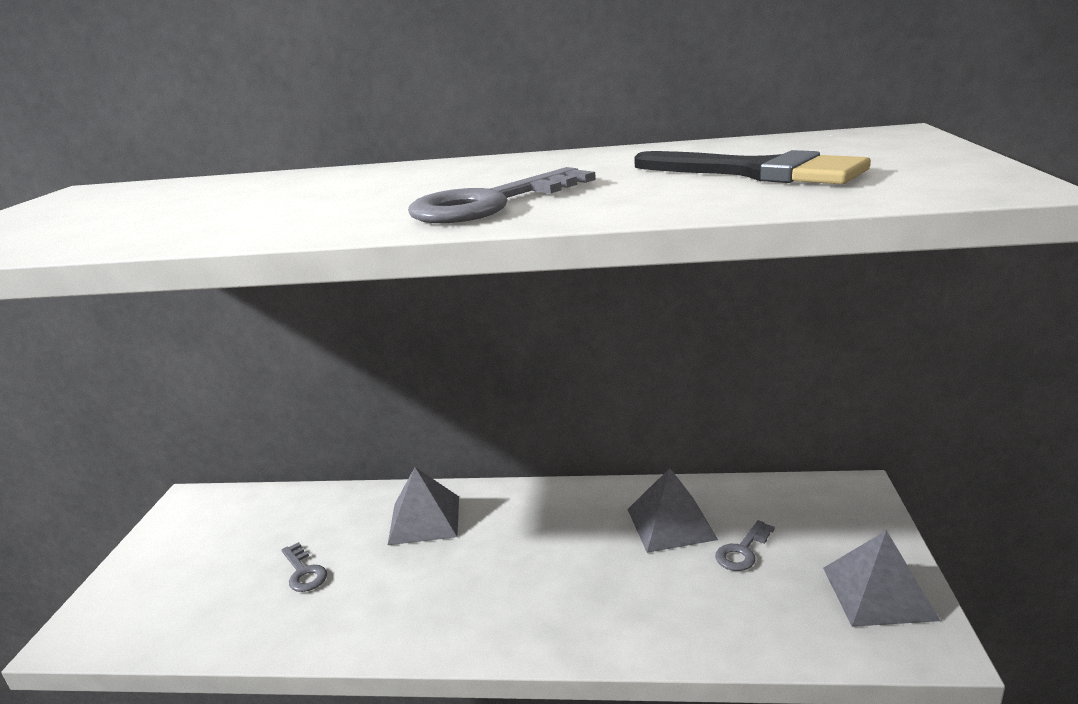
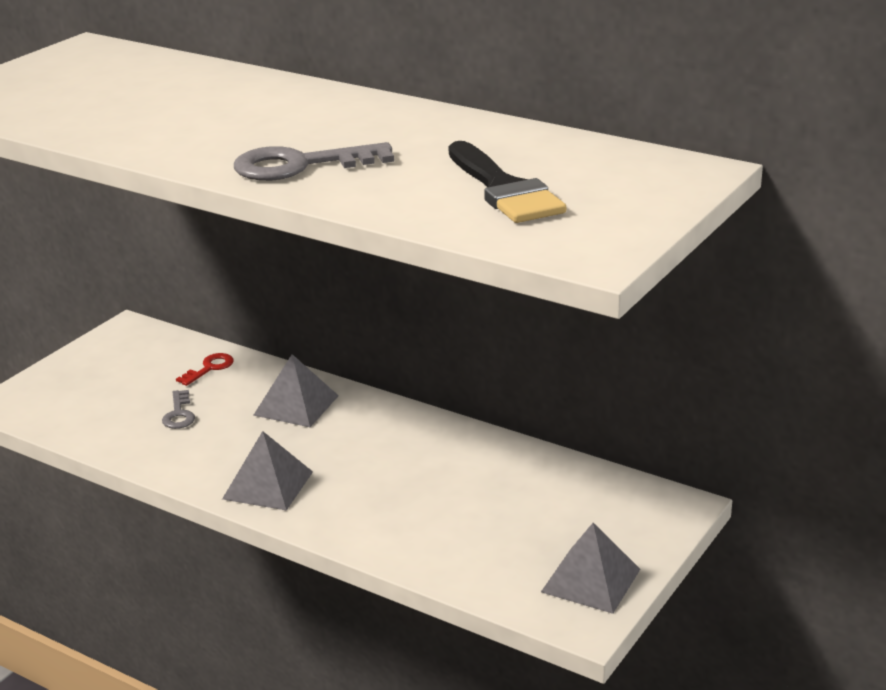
camera: 25 degrees right, 5 degrees up
(305, 513) = (209, 368): none -> red key
(671, 524) = (487, 476): grey pyramid -> grey pyramid (267, 485)
(742, 551) = (521, 515): grey key -> none

